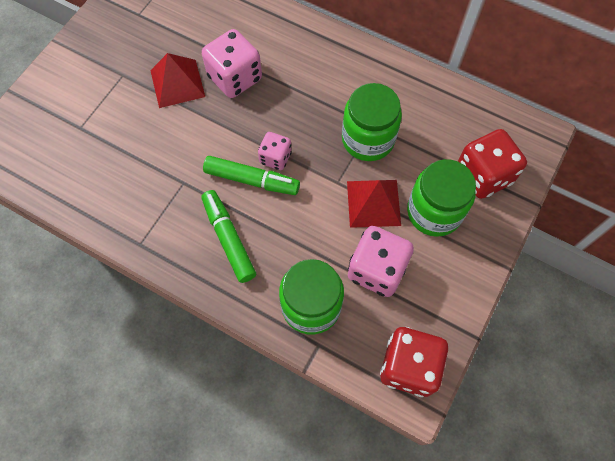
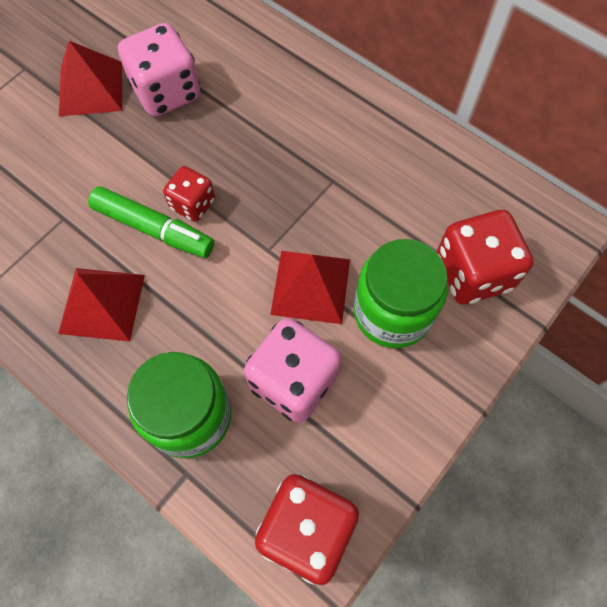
camera: 10 degrees right, 0 degrees up
(229, 239) = (102, 303): green marker -> red pyramid
(275, 158) = (193, 204): pink dice -> red dice
(368, 139) = (323, 198): green jar -> none

